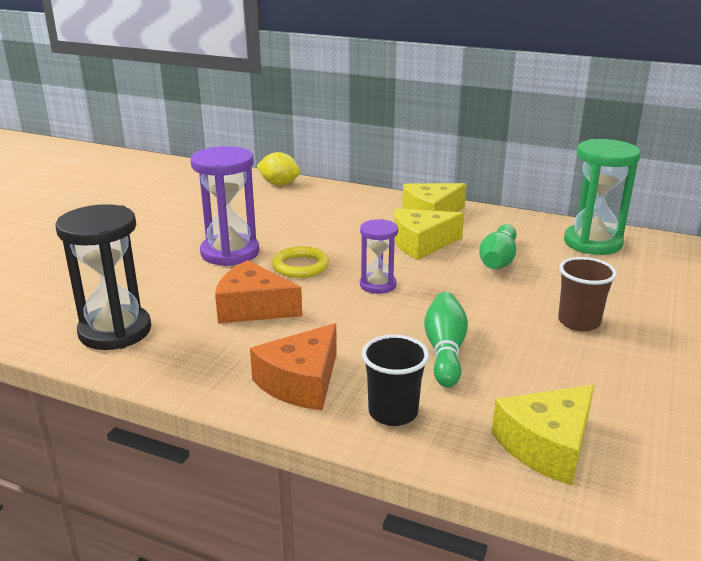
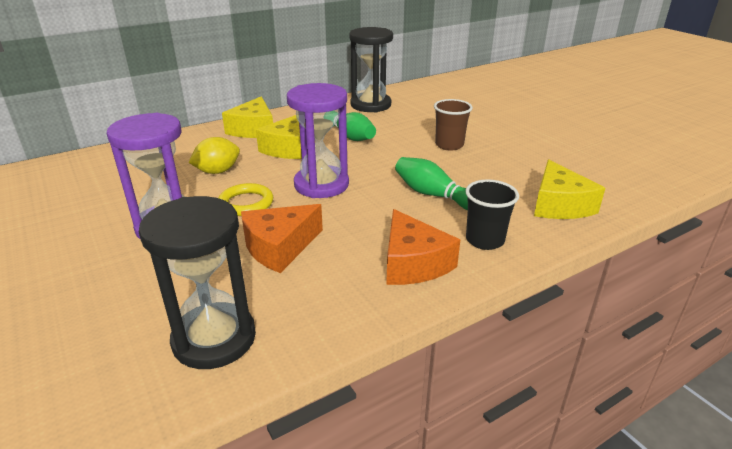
camera: 55 degrees left, 5 degrees up
(279, 184) = (85, 161): yellow lemon -> yellow lemon (217, 171)
(378, 285) = (321, 185): purple hourglass -> purple hourglass, size x1.72
(592, 243) = (370, 105): green hourglass -> black hourglass

